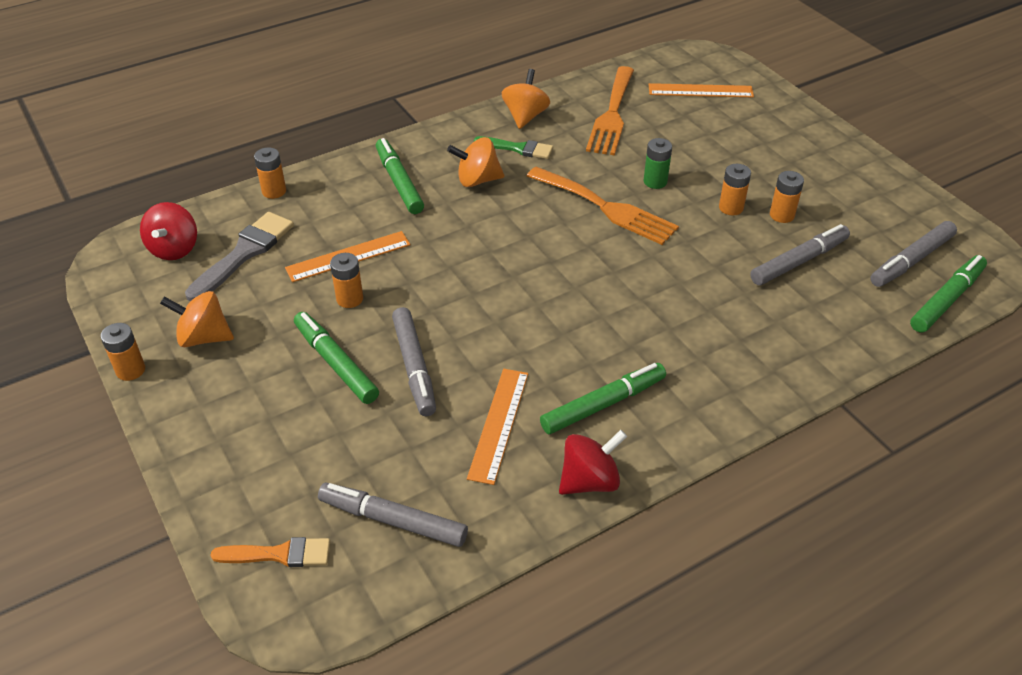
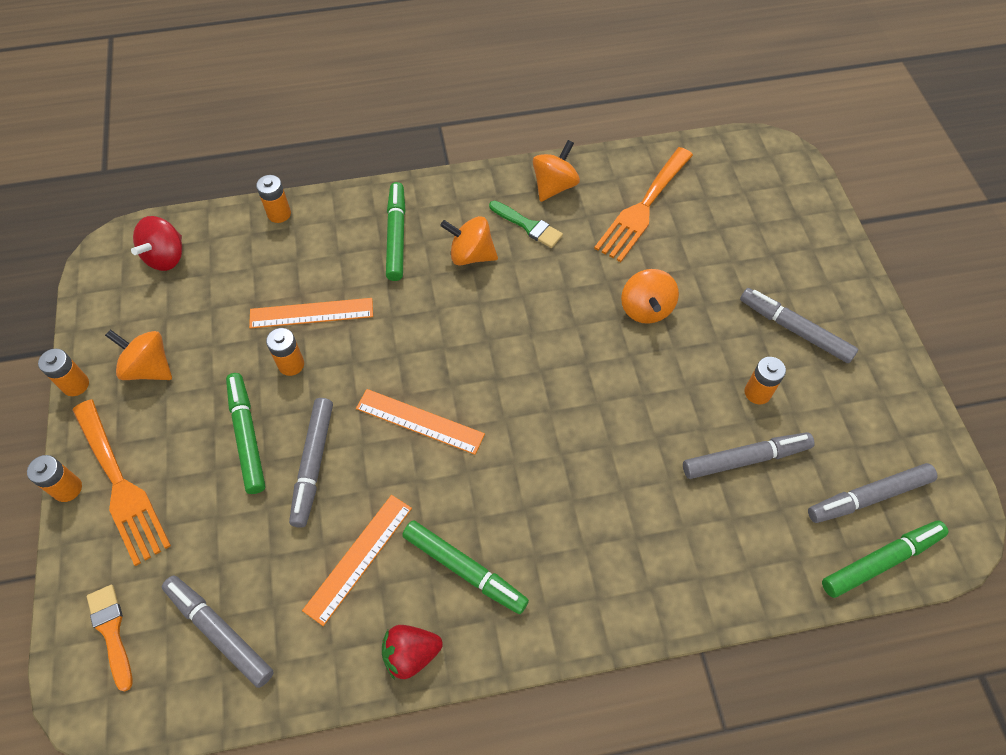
camera: 20 degrees right, 15 degrees up
(244, 253) = (222, 281): grey brush -> none
(279, 554) = (111, 632): orange brush -> orange brush turned 135 degrees counterclockwise
(590, 481) = (411, 654): red spinning top -> red strawberry
(603, 404) = (465, 569): green marker -> green marker turned 45 degrees clockwise
(606, 208) = (581, 328): orange fork -> orange fork (121, 486)
(655, 182) = (646, 309): green battery -> orange spinning top
(700, 91) = (751, 201): orange ruler -> orange ruler (419, 421)
(731, 208) = (708, 366): orange battery -> orange battery (67, 489)
(786, 167) = (794, 330): none -> grey marker

